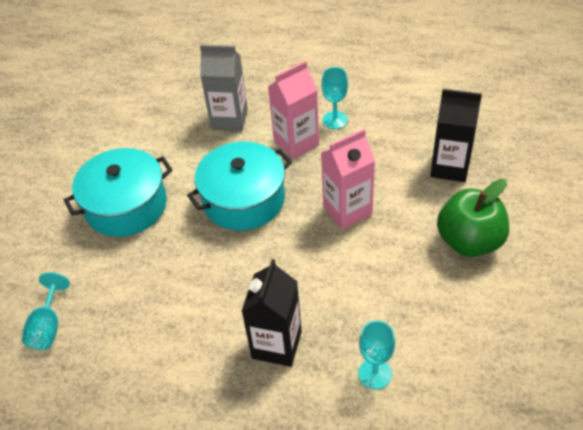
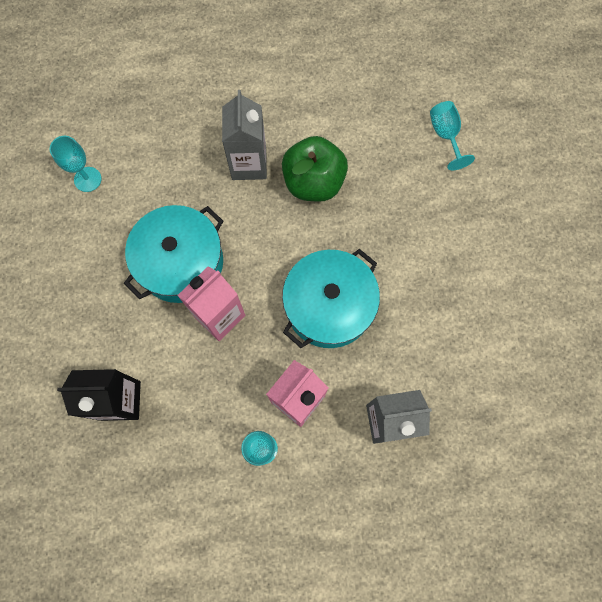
camera: 160 degrees right, 25 degrees up
(126, 205) = (445, 271): turquoise pot -> turquoise pot (181, 262)
(276, 345) = (249, 164): black carton -> grey carton
(375, 374) = (165, 159): turquoise goblet -> turquoise goblet (87, 179)
(469, 241) = (95, 305): green apple -> green apple (313, 182)

